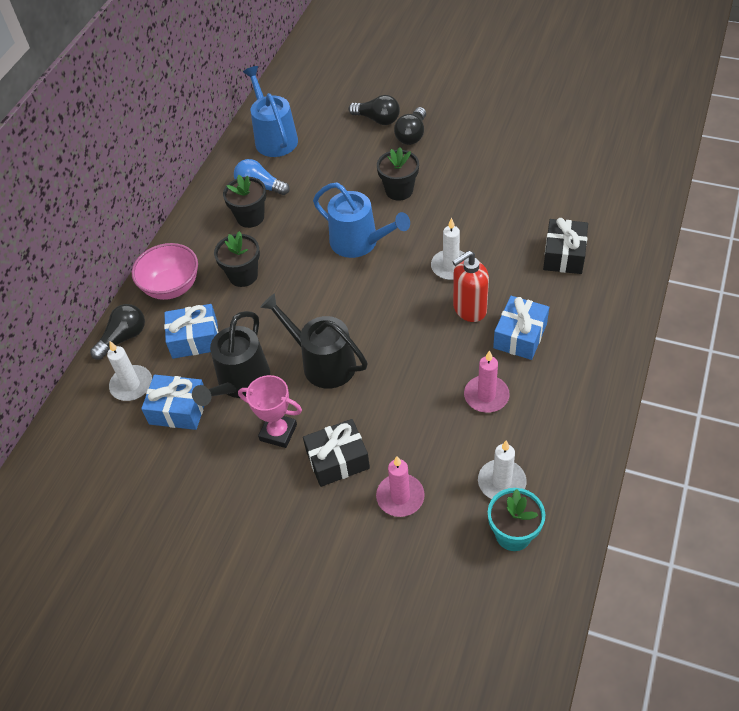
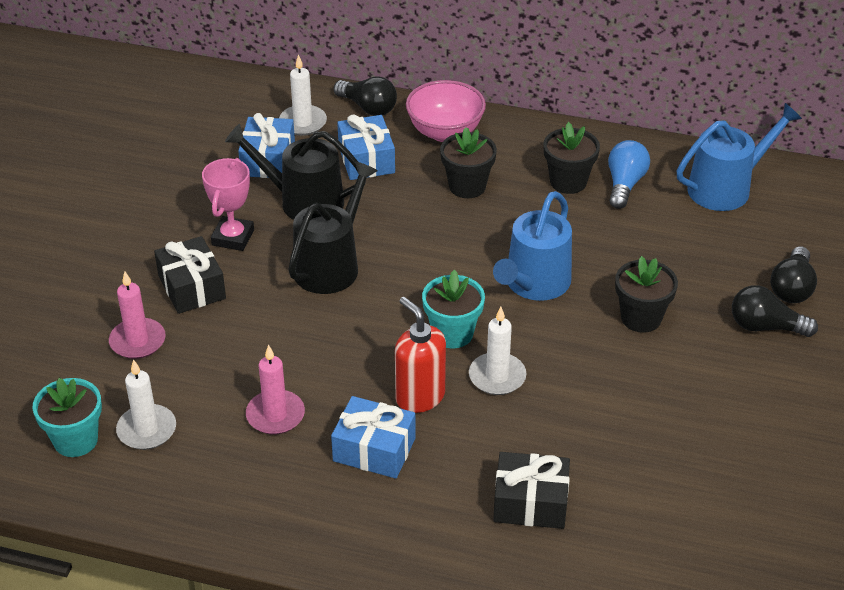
camera: 80 degrees right, 10 degrees down
(406, 289) = (452, 333): none -> turquoise flower pot

